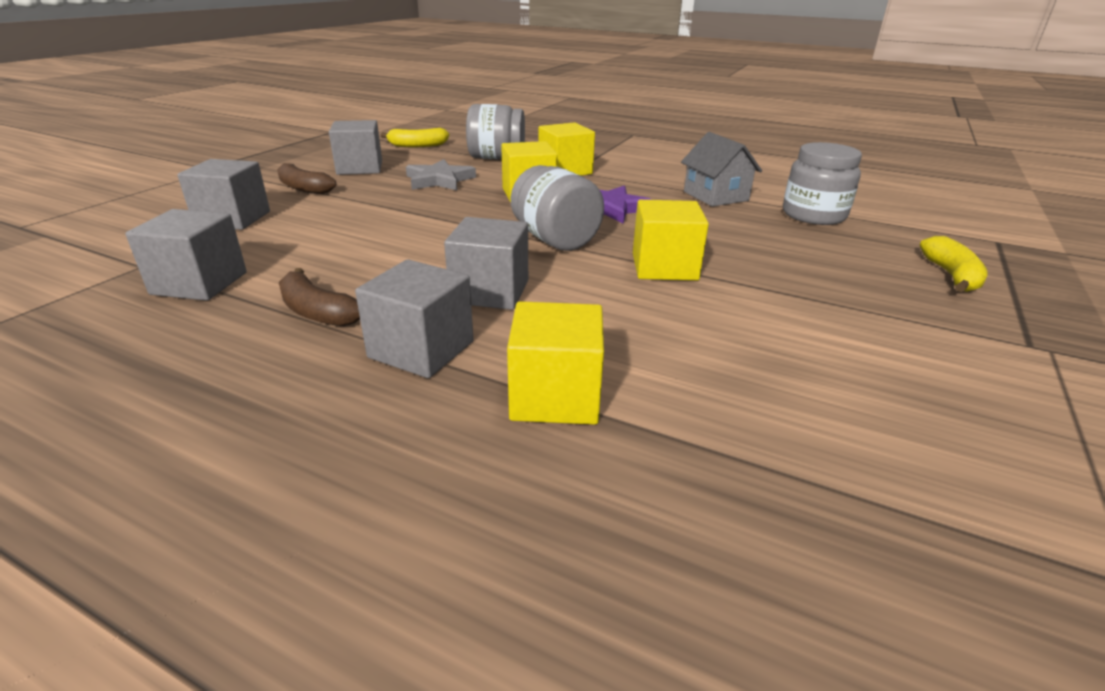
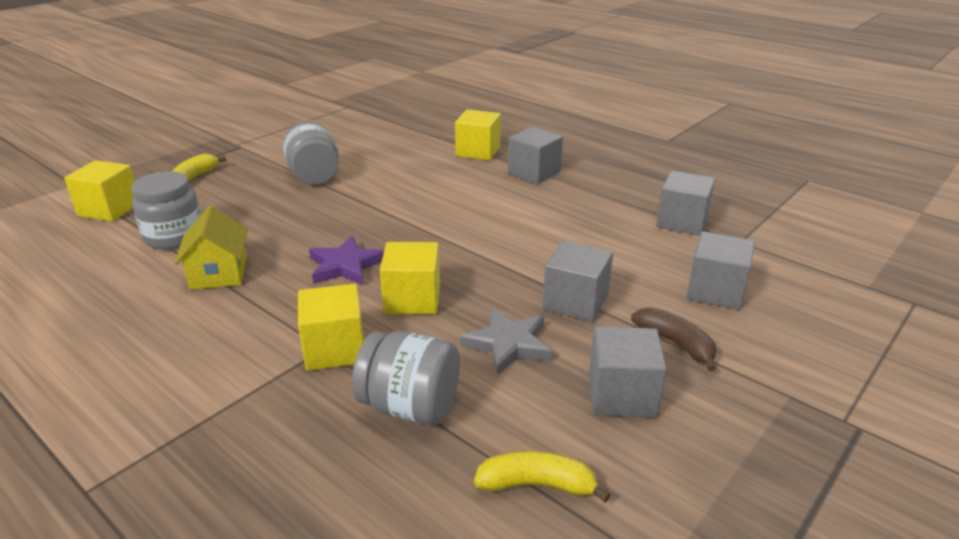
camera: 165 degrees left, 0 degrees up
(317, 312) = (594, 196): brown banana -> none
(490, 292) = (491, 197): grey cube -> grey cube (575, 302)
(555, 240) = (424, 233): grey jar -> grey jar (314, 176)
(664, 267) = (365, 202): yellow cube -> yellow cube (109, 209)
(715, 196) = (219, 273): grey house -> yellow house

